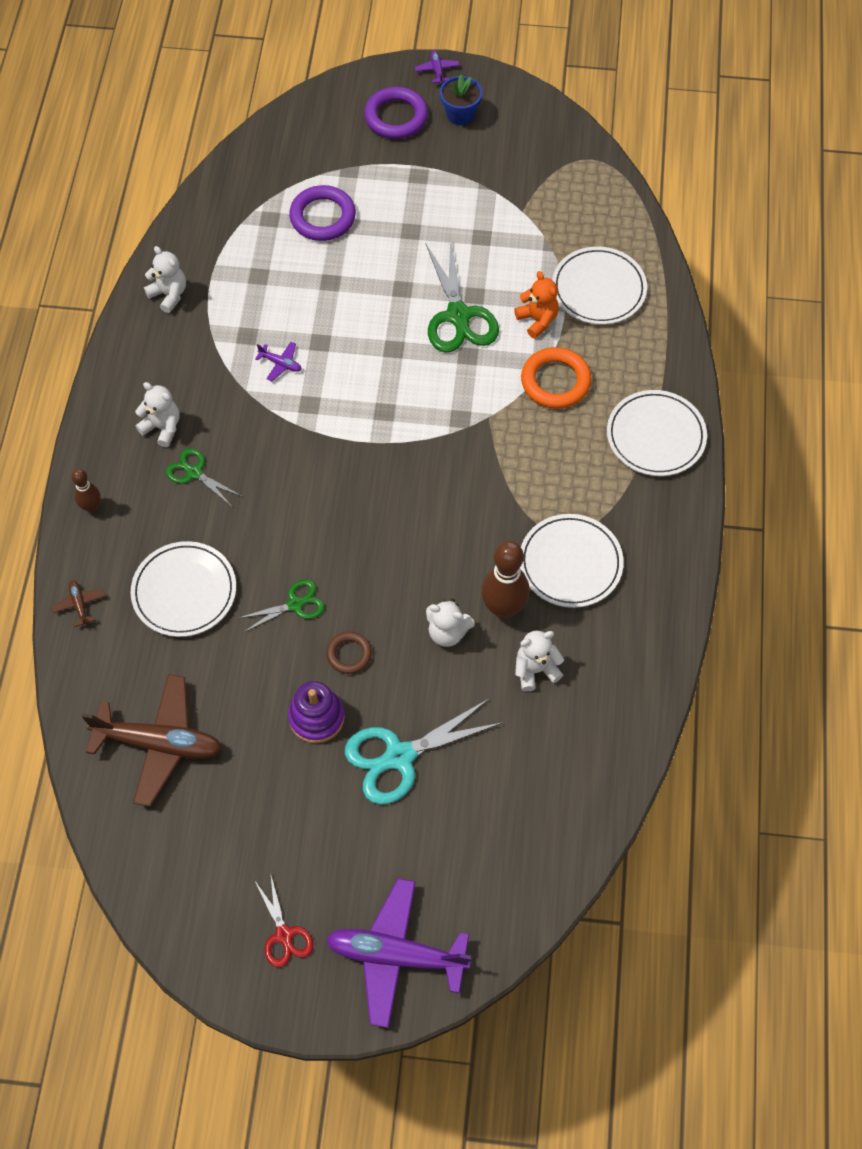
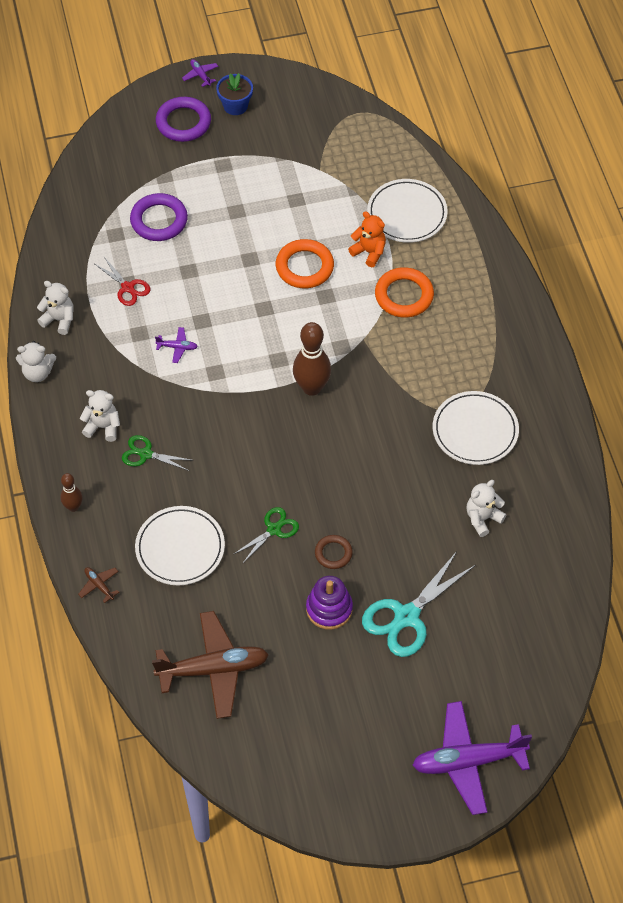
camera: 20 degrees left, 5 degrees down
(284, 934) = (376, 776): red scissors -> red scissors (127, 287)
(447, 632) = (403, 512): white teddy bear -> white teddy bear (38, 373)
(458, 315) = (304, 267): green scissors -> orange ring
(503, 608) = (438, 480): brown bowling pin -> brown bowling pin (311, 387)
(655, 436) = (499, 314): white plate -> none

